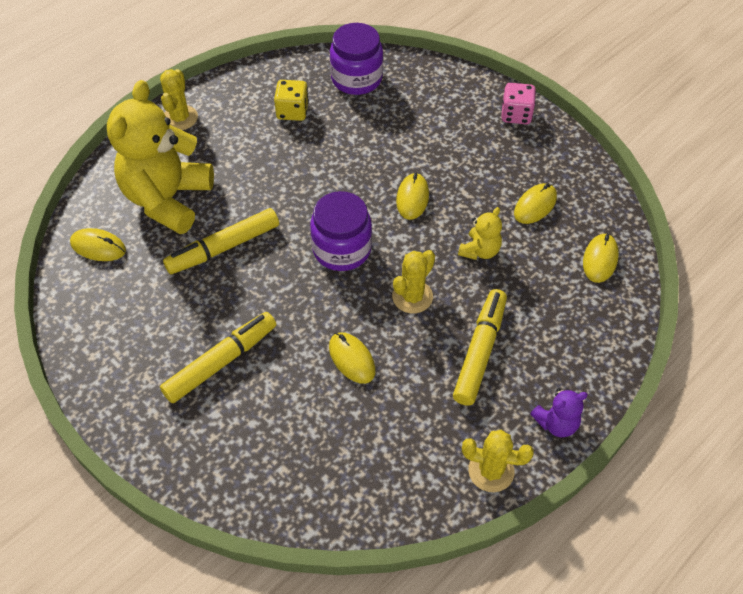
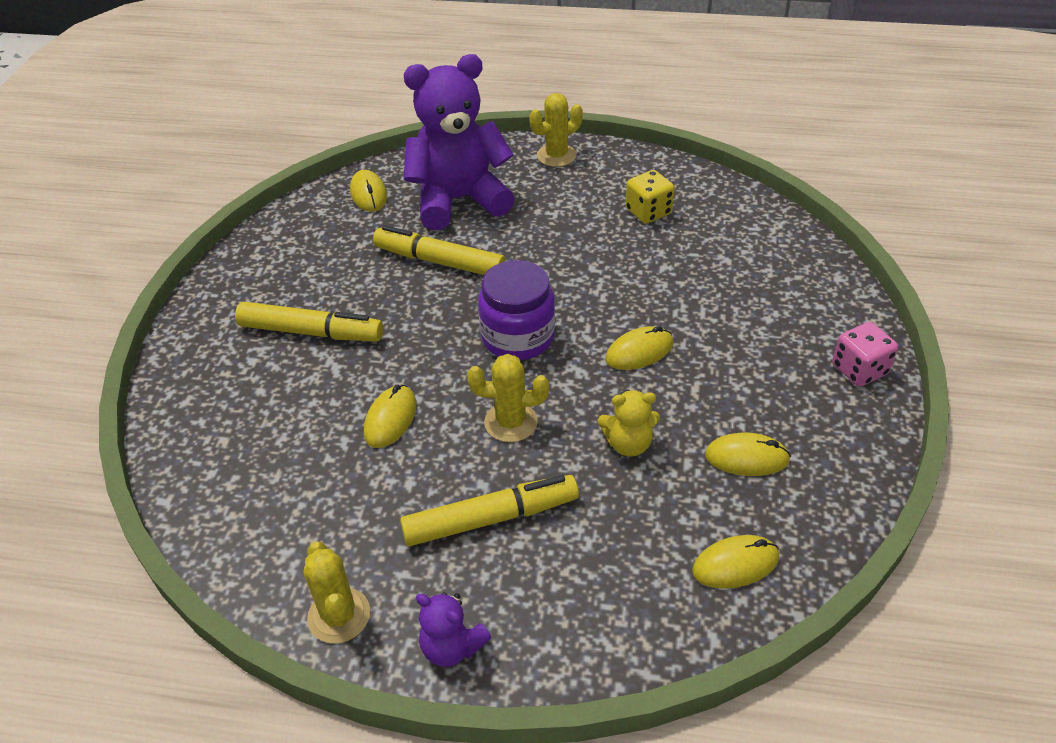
camera: 55 degrees right, 10 degrees down
(167, 199) = (459, 200): yellow teddy bear -> purple teddy bear
(356, 79) = (744, 228): purple jar -> none

